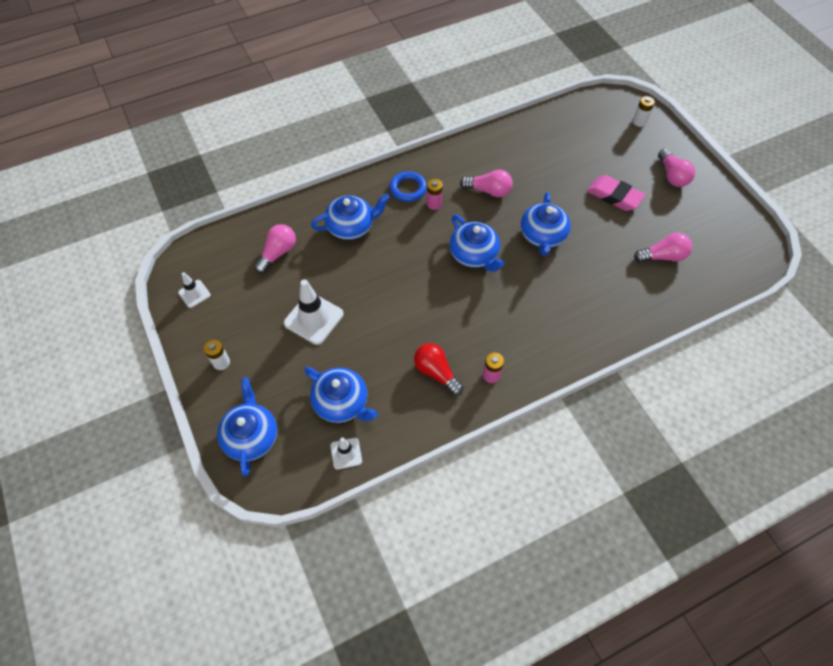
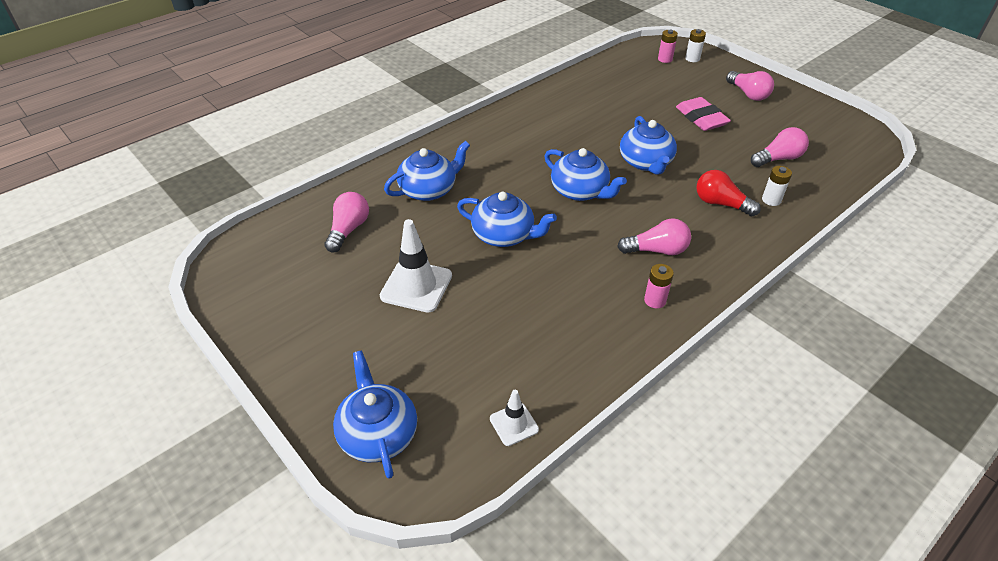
camera: 15 degrees left, 15 degrees down
(194, 294) = (252, 289): white traffic cone -> none
(221, 362) = (310, 356): white battery -> white battery (771, 200)
(342, 402) = (486, 368): blue teapot -> blue teapot (504, 235)
(408, 189) = (480, 146): blue ring -> none
(434, 204) = (515, 155): pink battery -> pink battery (665, 59)
(436, 372) = (589, 311): red light bulb -> red light bulb (721, 204)
(488, 191) = (569, 134): pink light bulb -> pink light bulb (657, 250)
(614, 196) = (701, 118): pink eraser -> pink eraser turned 45 degrees clockwise

